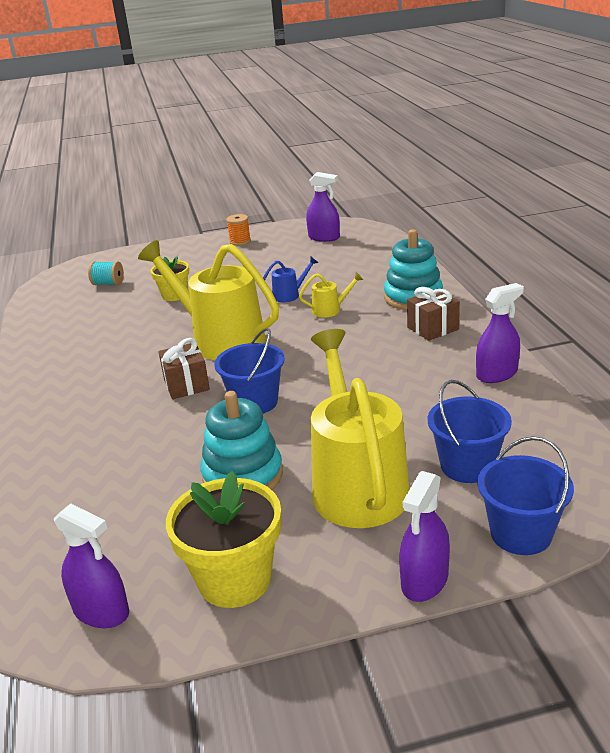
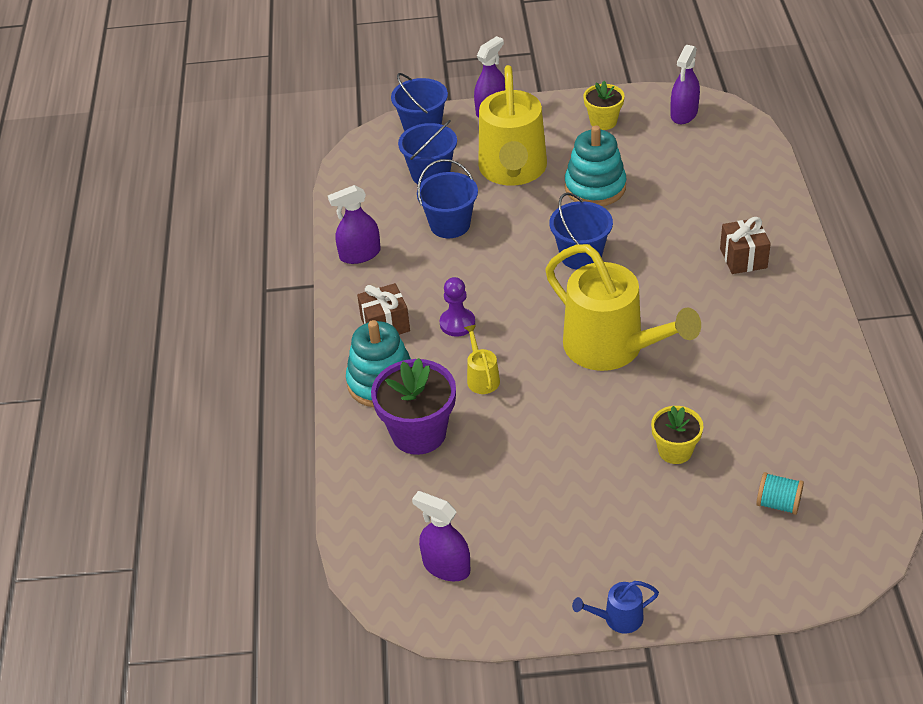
camera: 170 degrees left, 15 degrees up
(101, 611) = (684, 114): purple spray bottle -> purple spray bottle turned 105 degrees counterclockwise
(186, 385) = (646, 287): brown gift -> brown gift (743, 258)
(235, 580) = (603, 121): yellow flower pot -> yellow flower pot, size x0.60
(240, 241) = (580, 589): orange spool -> none
(290, 295) = (524, 419): blue watering can -> blue watering can (618, 618)
(330, 310) = (482, 377): yellow watering can -> yellow watering can turned 75 degrees clockwise
(365, 337) = (457, 323): none -> purple pawn
(368, 279) = (418, 433): none -> purple flower pot
(412, 412) = (450, 225): none -> blue bucket

